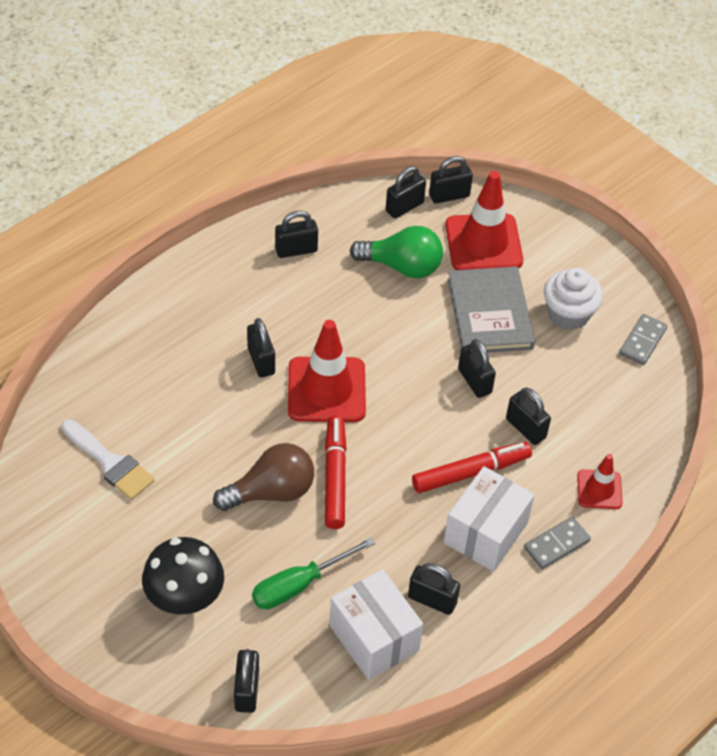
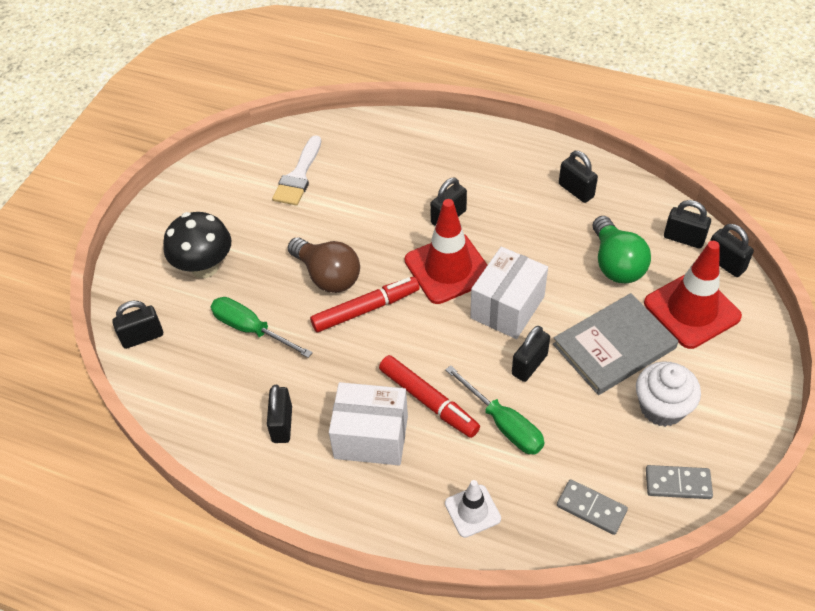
camera: 70 degrees right, 0 degrees up
(374, 638) = (226, 398): white box -> white box (507, 307)
(525, 428) = (503, 424): black padlock -> green screwdriver
(556, 544) = (390, 498): grey domino -> grey domino (591, 508)
(599, 489) = (472, 511): red traffic cone -> white traffic cone

